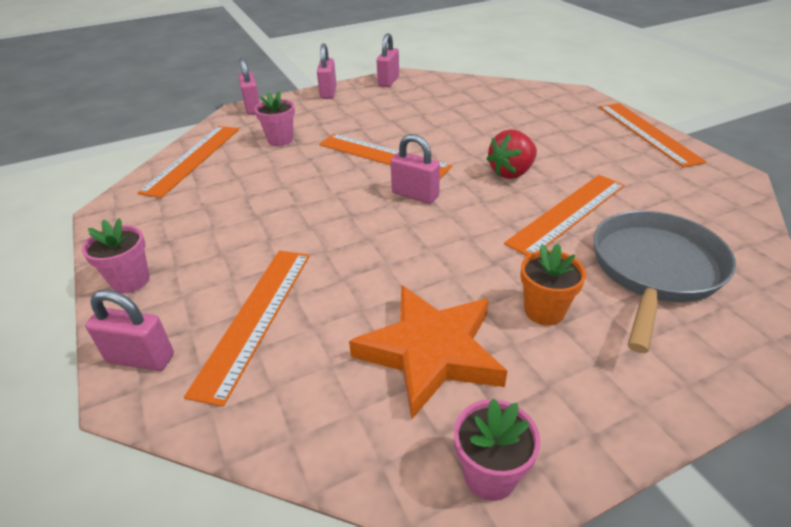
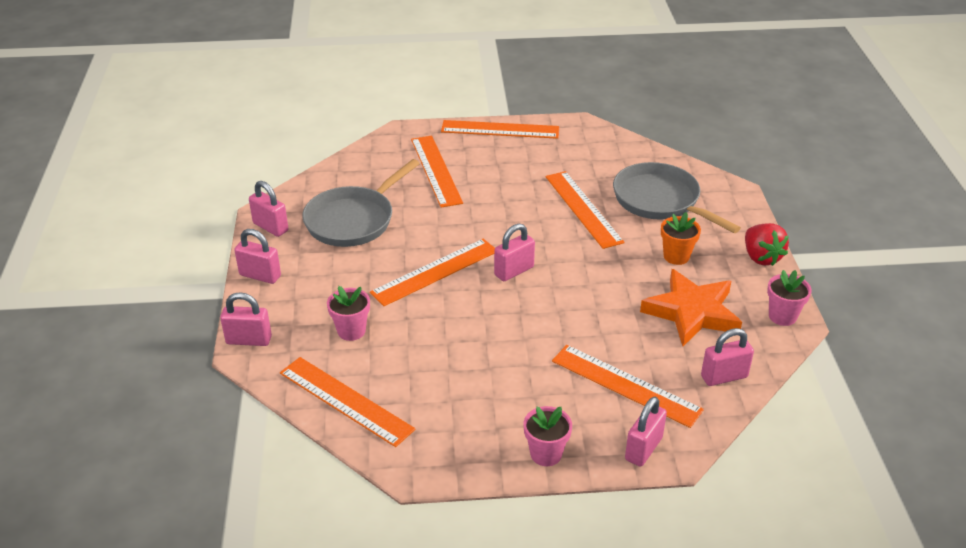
camera: 70 degrees left, 0 degrees up
(302, 418) = (724, 377): none -> pink padlock
(425, 105) = (354, 220): none -> grey pan
(511, 172) = (513, 213): red strawberry -> red strawberry (761, 257)
(536, 120) = (436, 170): none -> orange ruler

